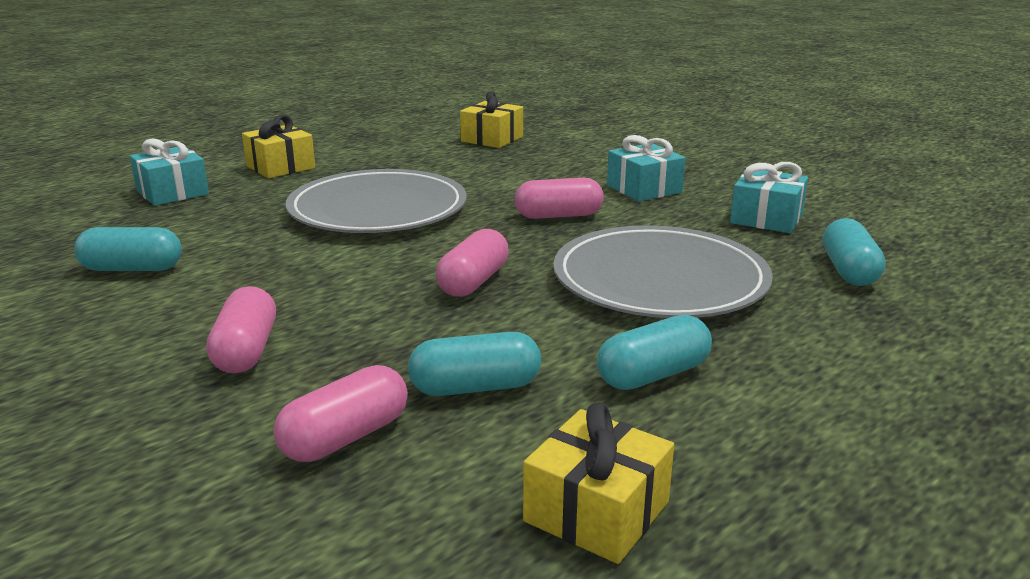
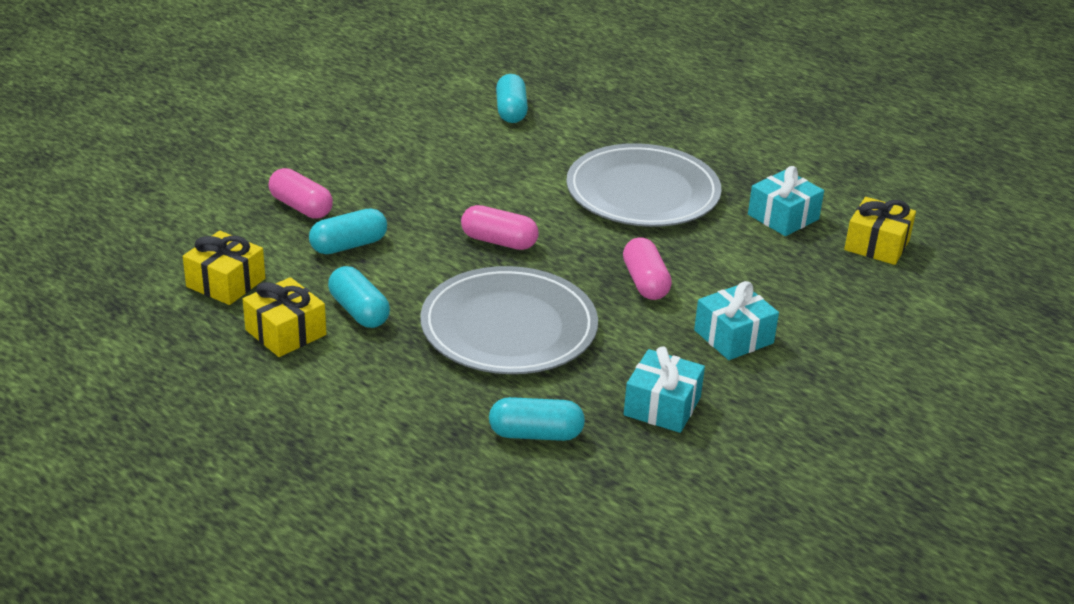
camera: 85 degrees right, 10 degrees up
(172, 192) = (661, 99): turquoise gift -> turquoise gift (783, 217)
(246, 351) = (396, 166): pink capsule -> none
(280, 167) = (740, 136): yellow gift -> yellow gift (286, 332)
(475, 387) = (348, 245): turquoise capsule -> turquoise capsule turned 75 degrees clockwise

